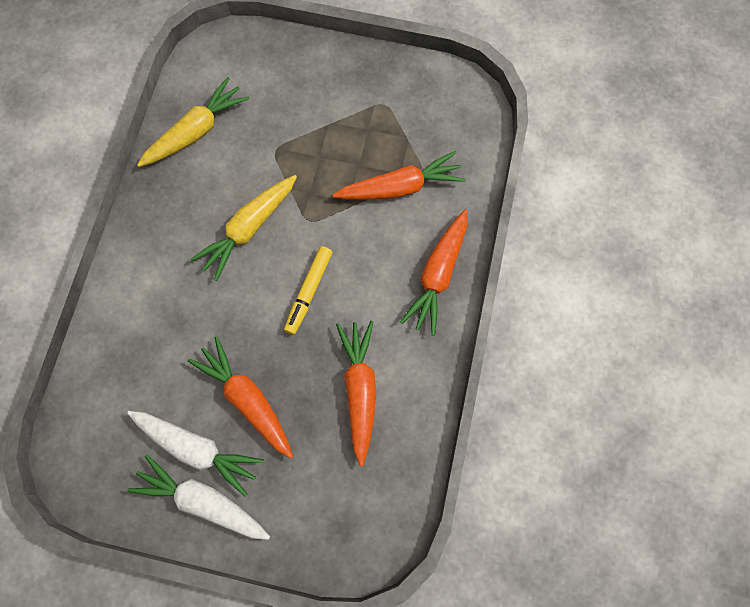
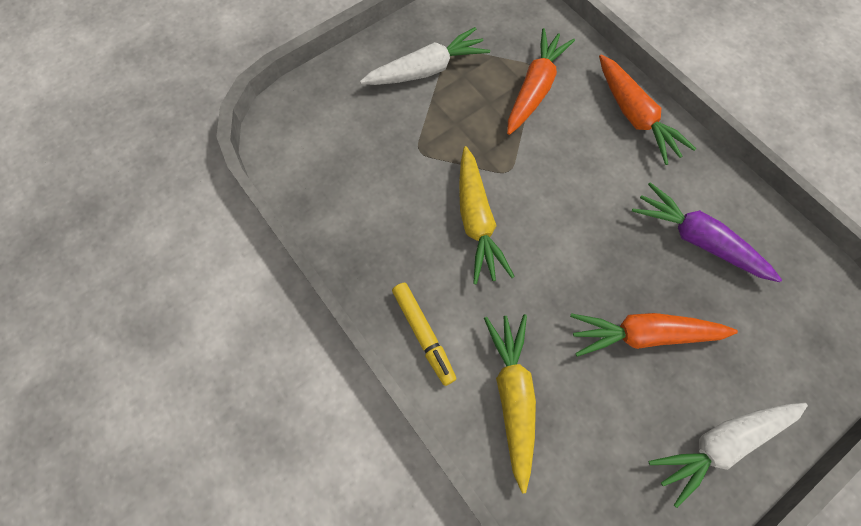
camera: 50 degrees left, 5 degrees down
(196, 131) = (342, 197): yellow carrot -> yellow carrot (512, 395)
(197, 449) = (664, 413): white carrot -> white carrot (427, 70)
(309, 292) = (576, 216): yellow marker -> yellow marker (423, 334)
(359, 389) = (697, 239): orange carrot -> purple carrot

